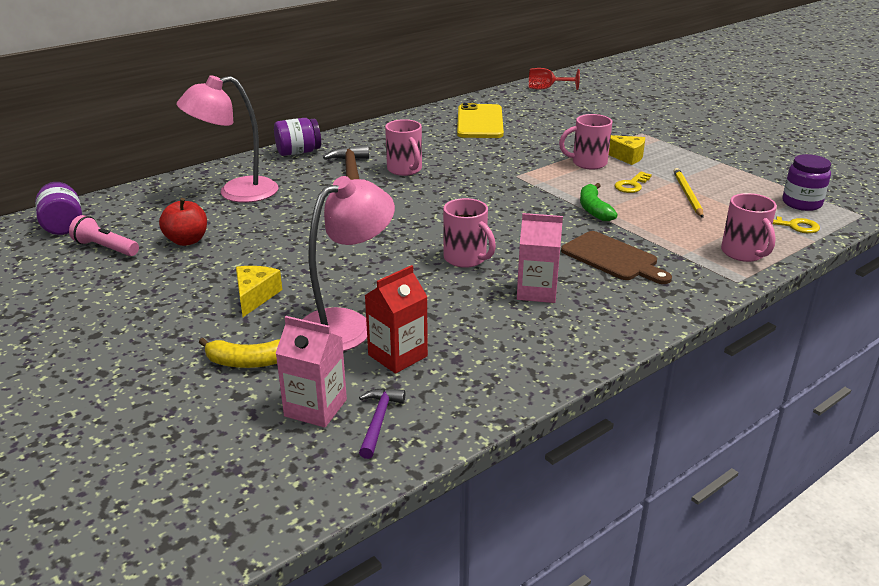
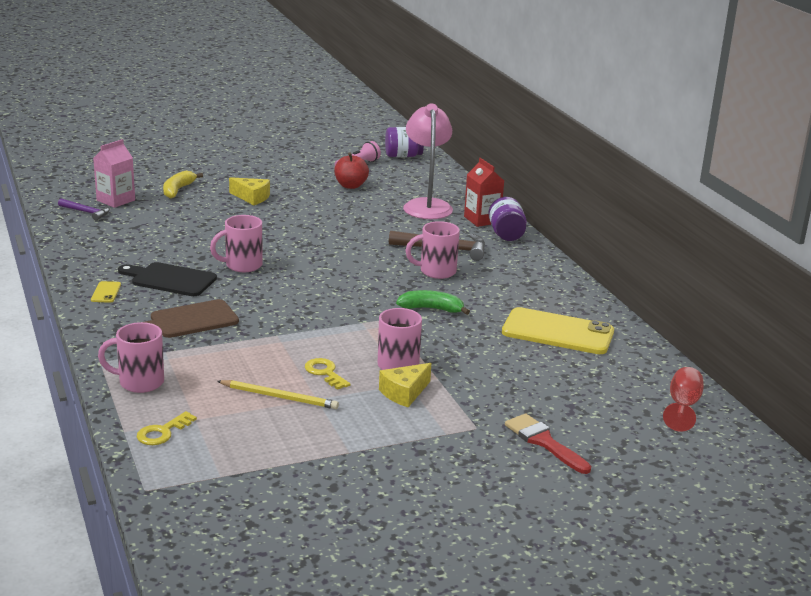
camera: 105 degrees right, 5 degrees down
(346, 324) = (191, 217): pink lamp -> none
(397, 355) = (141, 225): red carton -> red carton (482, 219)
(537, 291) = (170, 279): pink carton -> black cutting board
(594, 209) = (285, 337): green banana -> green banana (431, 309)
(604, 322) = (106, 292): none -> yellow phone
(633, 116) = (544, 442): none -> red brush
(801, 203) = (204, 461): purple jar -> none

